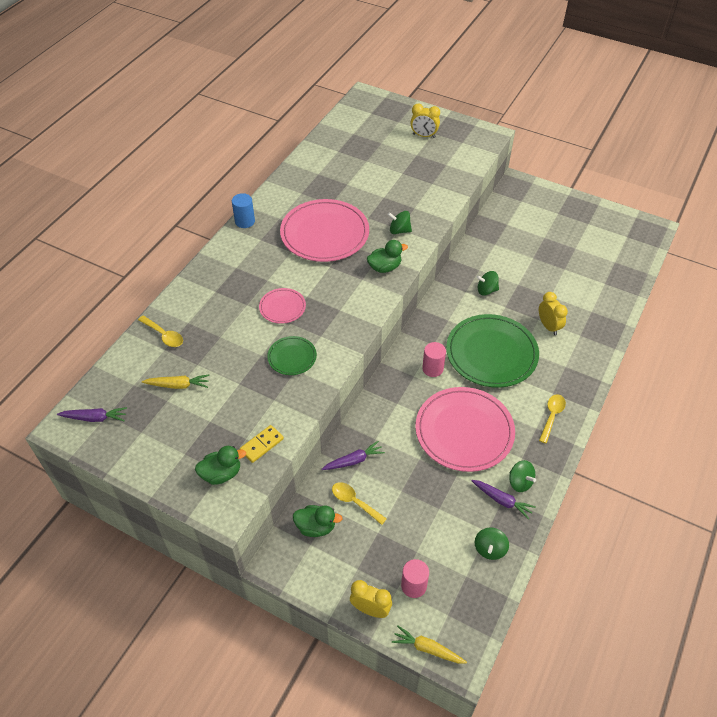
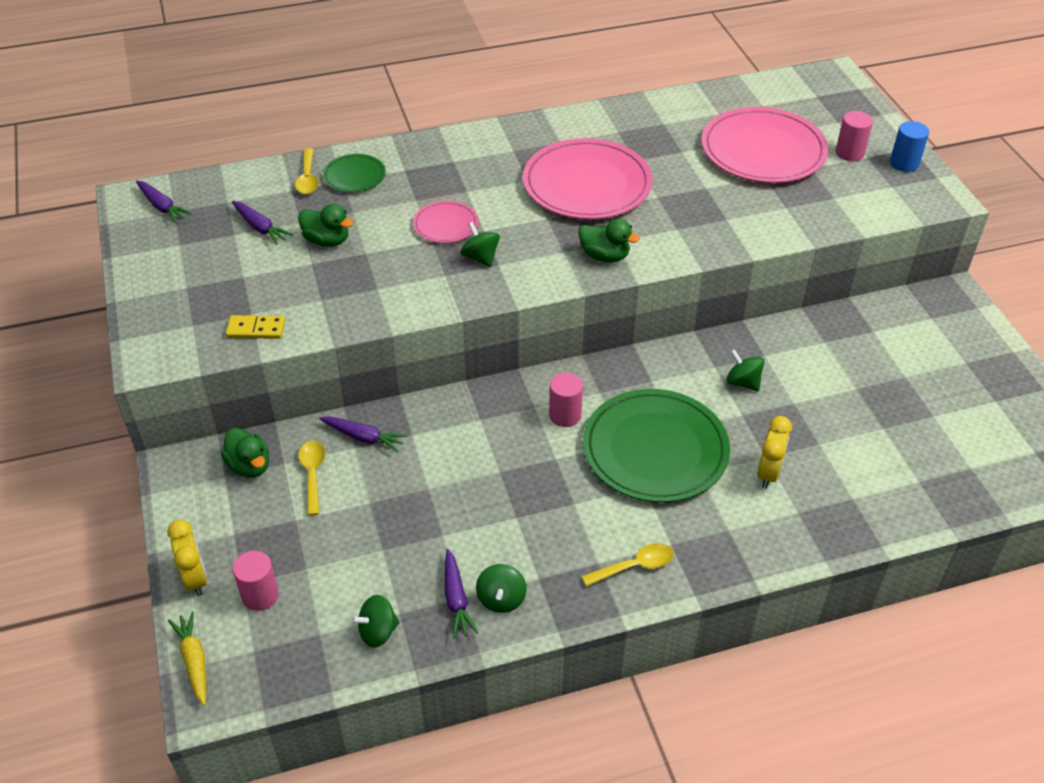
camera: 45 degrees right, 5 degrees down
(178, 385) = (260, 227): yellow carrot -> purple carrot
(221, 474) = (191, 327): green duck -> green duck (327, 240)
(245, 221) = (521, 125): blue cylinder -> blue cylinder (904, 163)
(292, 357) = (390, 275): green plate -> green plate (354, 176)
(399, 230) = (674, 231): green spinning top -> green spinning top (480, 257)
(424, 136) = (849, 153): yellow clock -> pink cylinder
(464, 431) = (512, 500): pink plate -> pink plate (763, 150)

